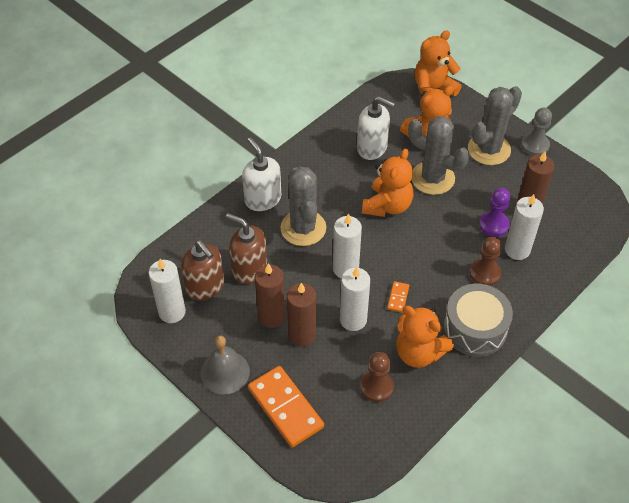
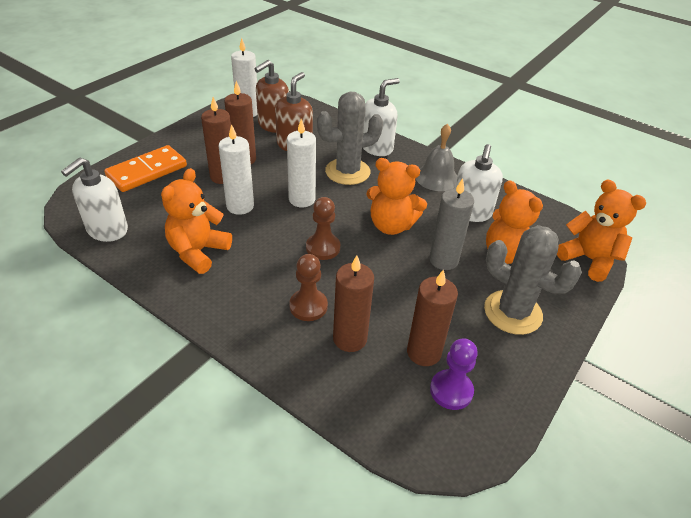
camera: 80 degrees right, 10 degrees down
(225, 372) = (187, 140): grey bell -> grey bell (436, 177)
(376, 387) = (160, 223): brown pawn -> brown pawn (323, 248)
(384, 433) = (107, 230): none -> white soap dispenser
(398, 298) = (268, 235): orange domino -> none
(432, 178) = (443, 260): grey cactus -> grey candle
(475, 329) = (227, 297): grey drum -> none
(494, 225) = (386, 316): purple pawn -> purple pawn (451, 391)
(517, 250) = (350, 339): white candle -> brown candle
(535, 145) = (543, 364): grey pawn -> none

